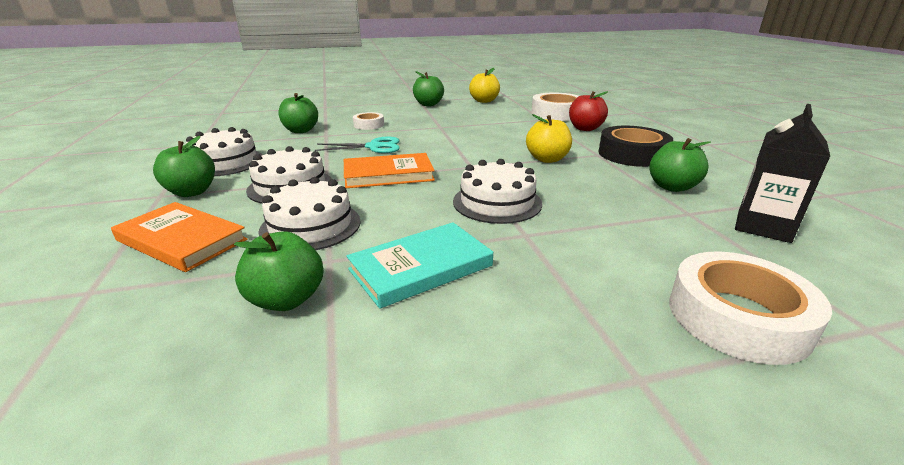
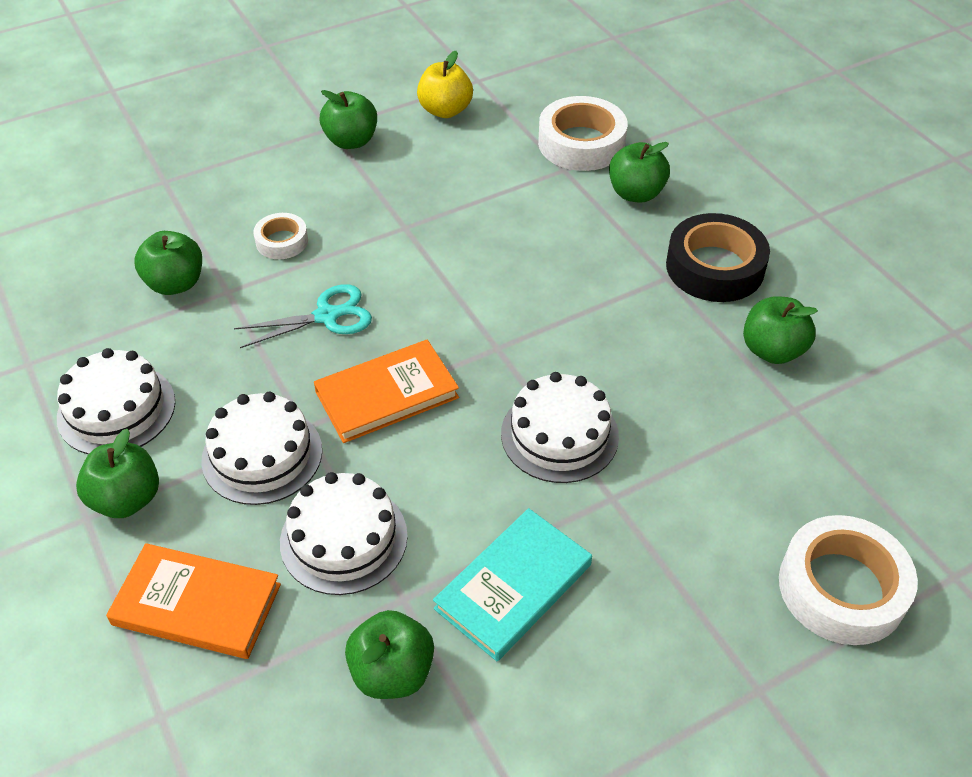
camera: 15 degrees left, 20 degrees up
(547, 159) = (598, 305): yellow apple -> none
(585, 128) = (636, 193): red apple -> green apple
(763, 226) = (875, 421): black carton -> none

